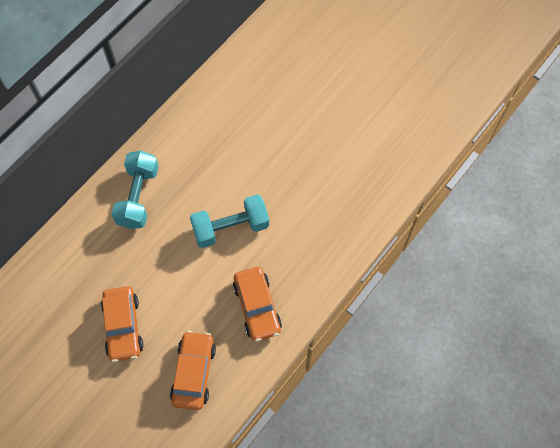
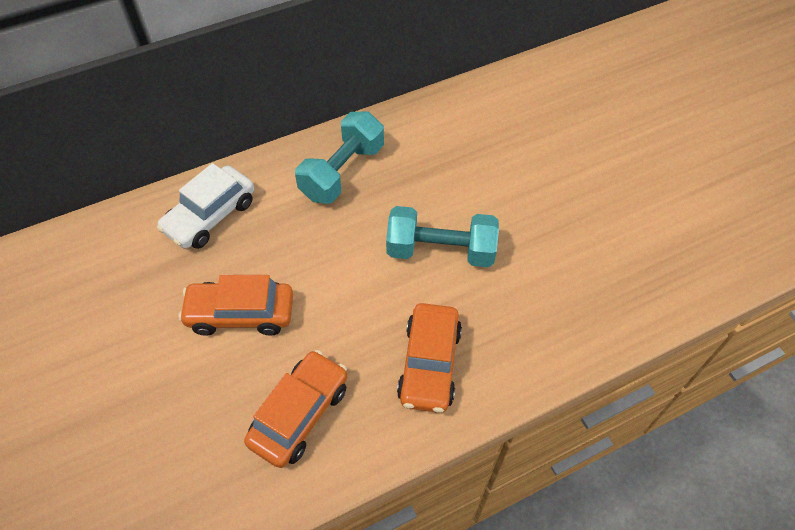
camera: 25 degrees right, 10 degrees down
(64, 268) = (210, 216): none -> white car
(123, 327) = (240, 314): orange car -> orange car turned 75 degrees clockwise

